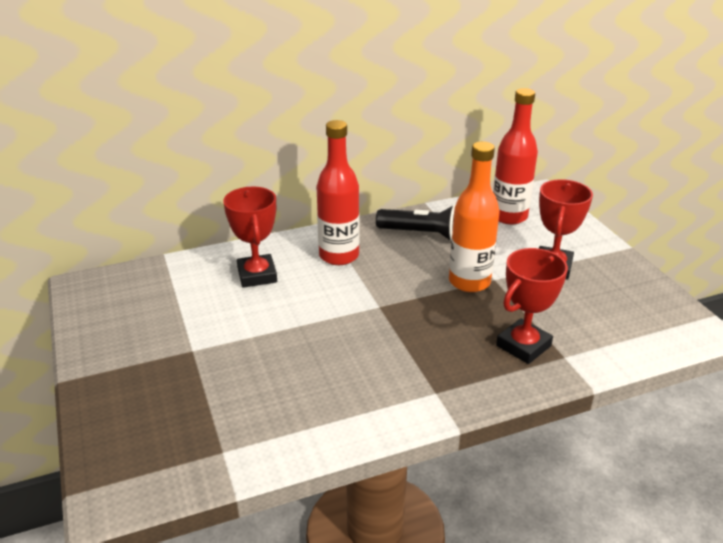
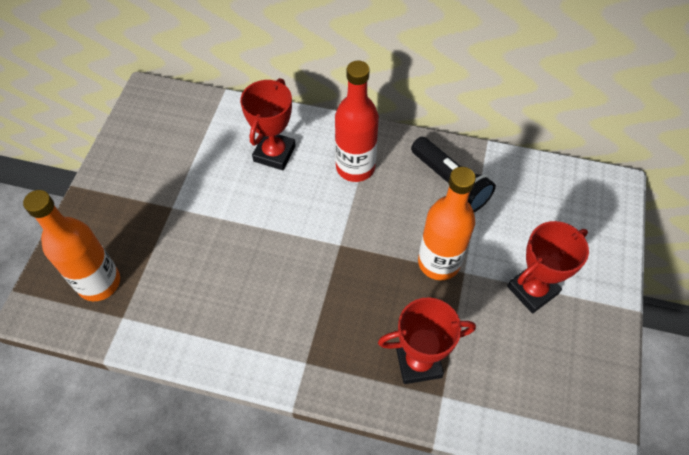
camera: 35 degrees right, 25 degrees up
(169, 438) = (99, 282): none -> orange bottle
(509, 216) = (552, 202): red bottle -> none

